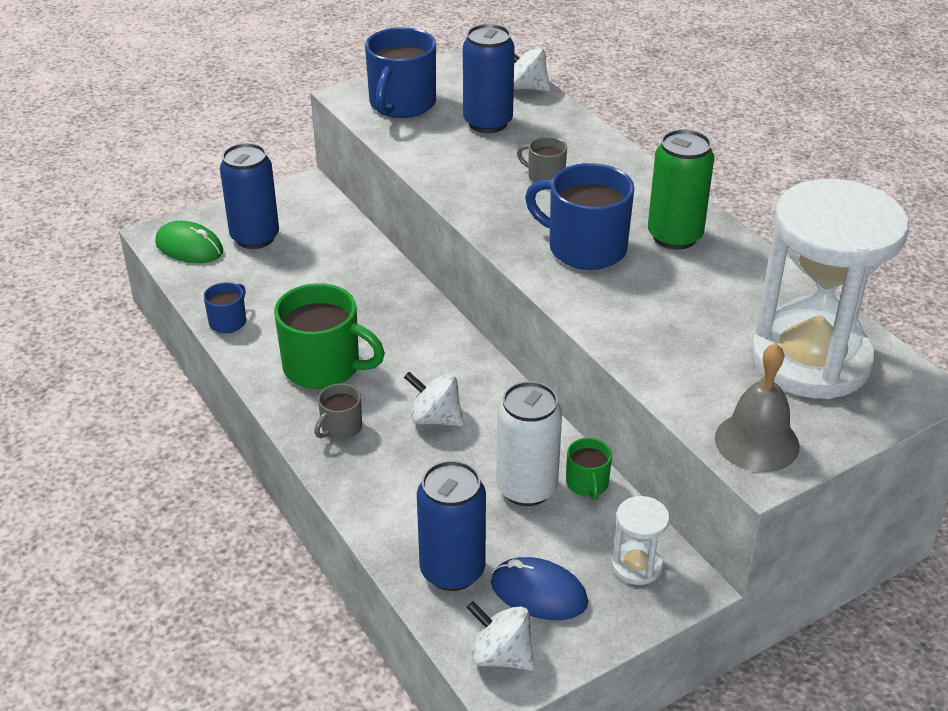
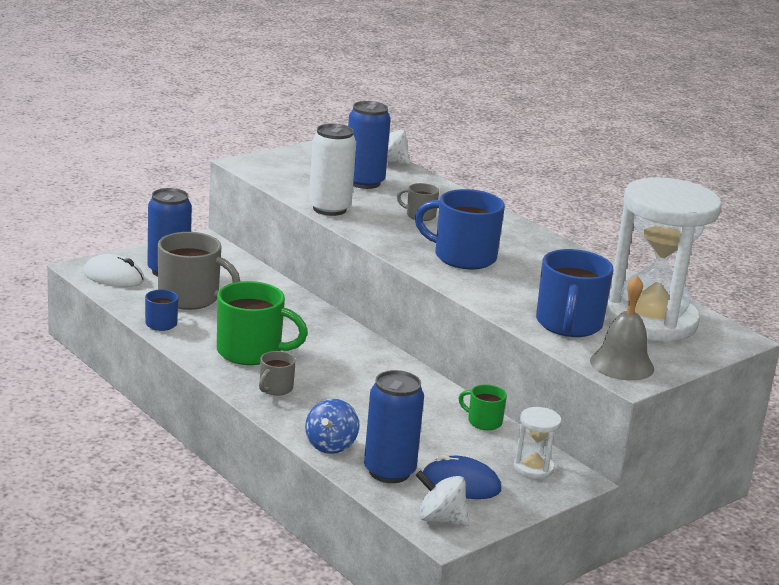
camera: 10 degrees left, 15 degrees down
(189, 247) = (113, 277): green mouse -> white mouse
(271, 280) = (190, 298): none -> grey mug
(388, 524) = (330, 445): none -> blue spinning top
(401, 104) = (290, 169): blue mug -> blue mug (568, 324)
(435, 418) = (351, 383): white spinning top -> none
(526, 488) = (436, 424): white can -> white can (329, 209)
(587, 484) = (483, 422): green mug -> green mug turned 135 degrees clockwise
(674, 236) = (531, 251): green can -> none

